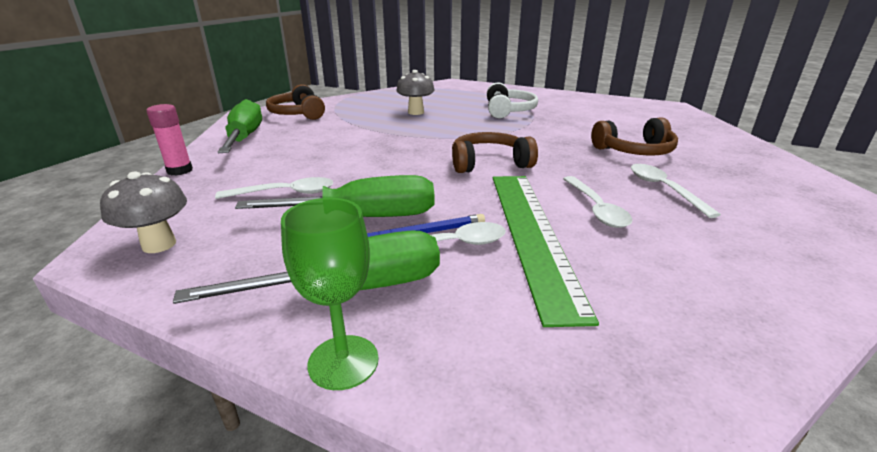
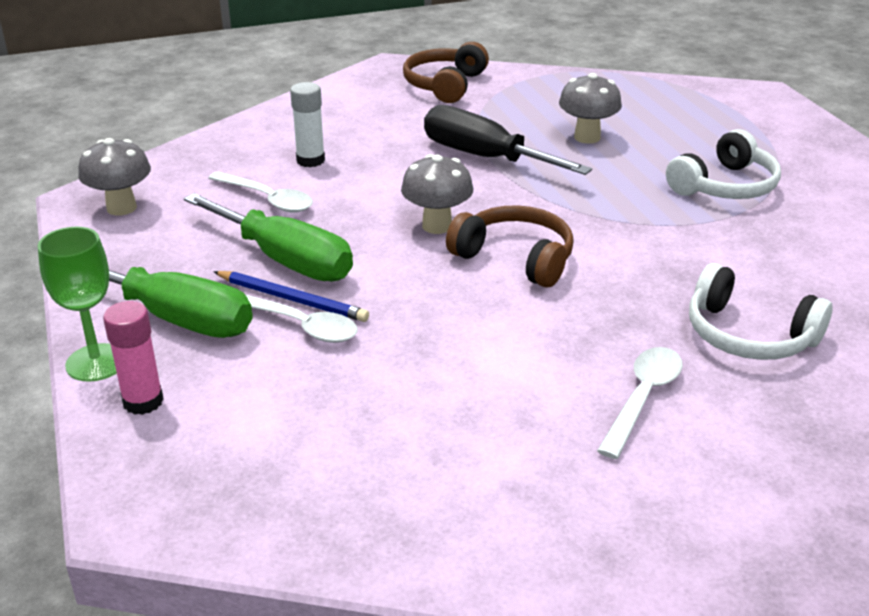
camera: 45 degrees right, 5 degrees up
(180, 170) = (229, 130): pink glue stick -> pink glue stick (143, 401)
(245, 137) = (338, 105): green screwdriver -> none
(278, 166) = (310, 160): none -> white glue stick
(383, 133) = (484, 157): none -> black screwdriver
(421, 166) = (437, 226): none -> grey mushroom
(532, 233) = (386, 357): green ruler -> none
(596, 209) = (504, 372): white spoon -> none
(634, 151) = (748, 335): brown headphones -> white headphones

